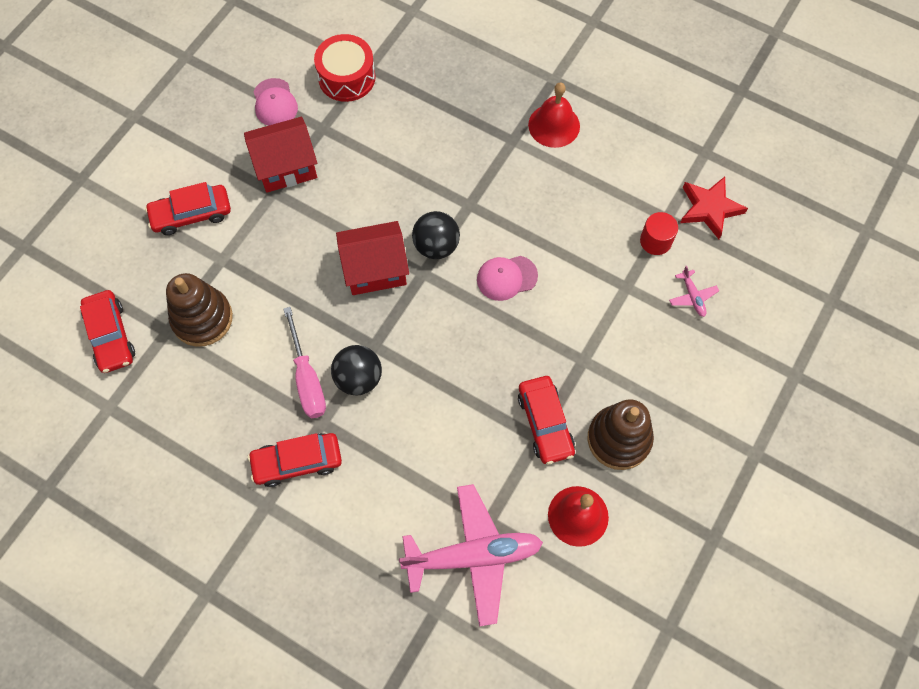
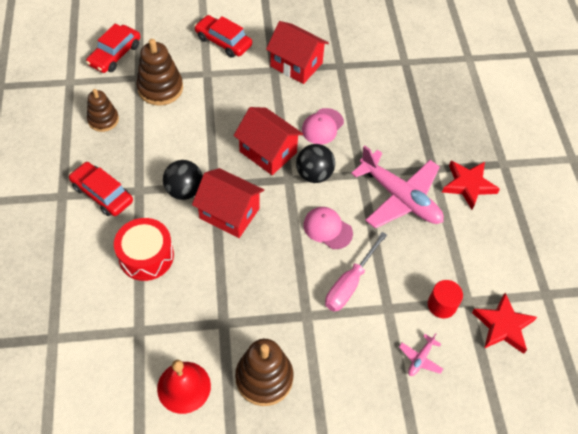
camera: 50 degrees right, 10 degrees down
(196, 403) = (103, 120): none -> brown stacking toy
(275, 103) = (333, 33): pink cap -> pink cap (322, 126)
(307, 378) = (163, 164): pink screwdriver -> pink screwdriver (350, 283)
(347, 77) = (386, 55): red drum -> red drum (146, 256)
(420, 353) = (229, 213): none -> red house
(473, 556) = (106, 337): pink plane -> pink plane (400, 197)
(545, 423) = (238, 320): red car -> none
(554, 125) = (468, 185): red bell -> red star

